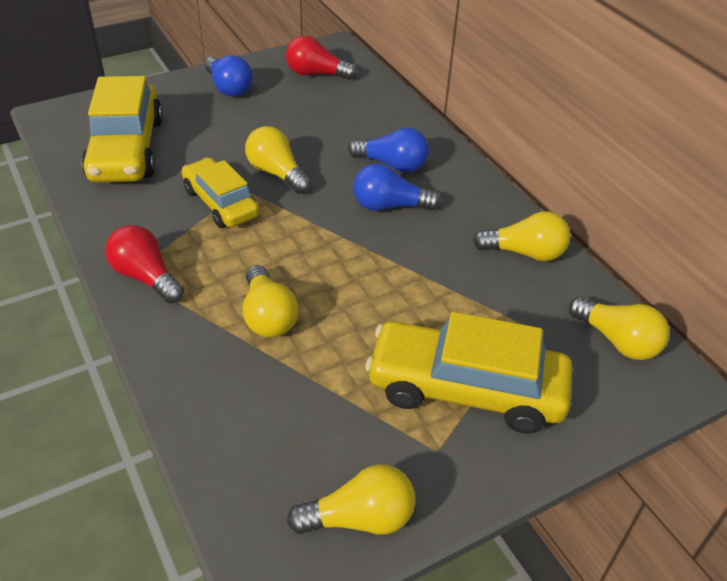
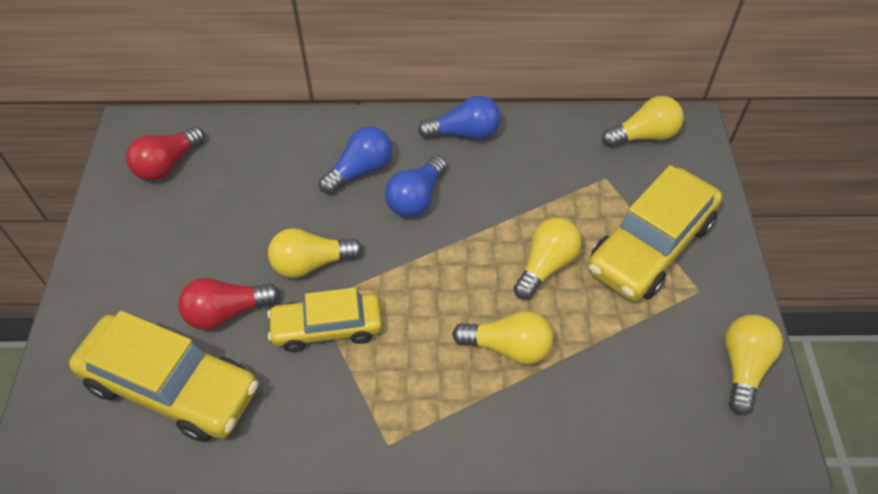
camera: 60 degrees left, 10 degrees up
(146, 277) = (401, 431): red light bulb -> red light bulb (227, 312)
(228, 88) = (129, 249): blue light bulb -> blue light bulb (464, 133)
(525, 252) = (527, 139): yellow light bulb -> yellow light bulb (546, 265)

